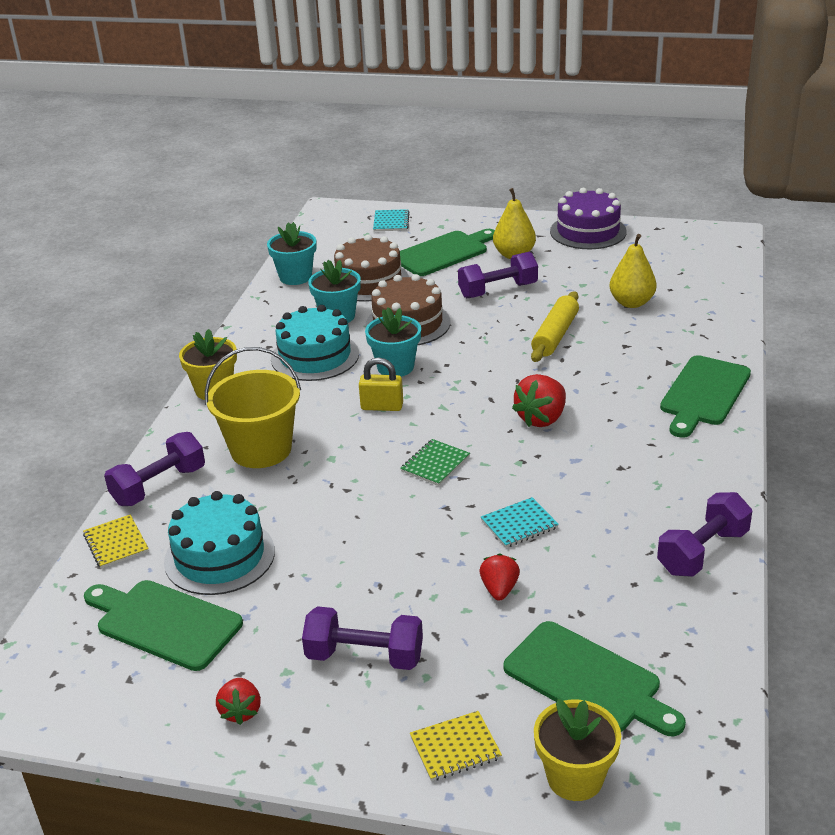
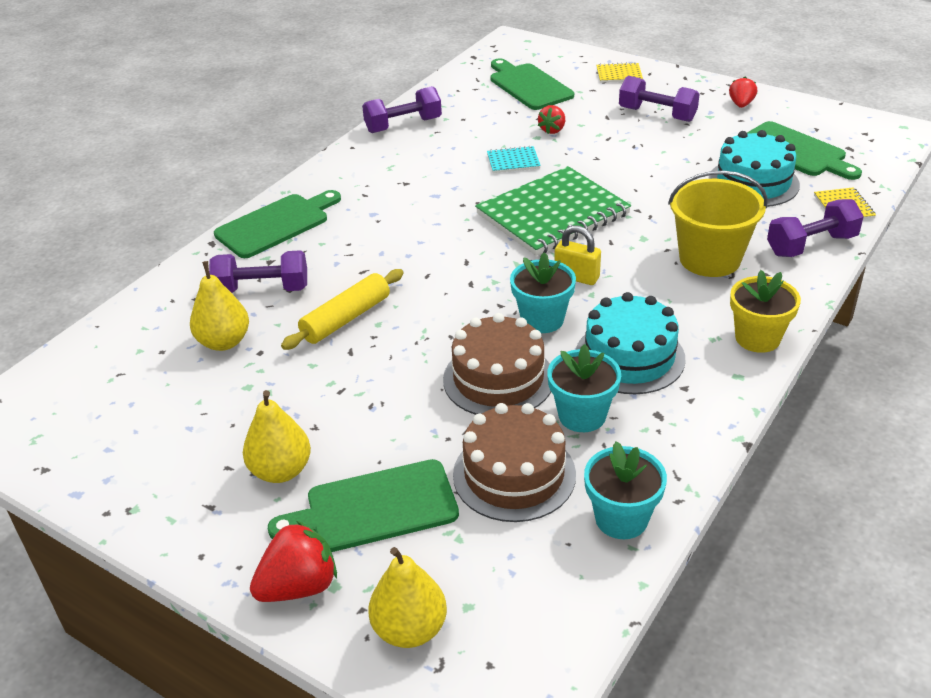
camera: 160 degrees left, 5 degrees up
(391, 222) = (410, 629): turquoise notebook -> yellow pear
(435, 464) = (552, 214): green notebook -> green notebook, size x2.33
(498, 290) = (355, 405): purple dumbbell -> purple dumbbell (262, 290)
(541, 418) = (434, 233): red strawberry -> red strawberry (299, 586)
(575, 777) = (562, 58): yellow flower pot -> none
(588, 231) = (138, 492): purple cake -> none

